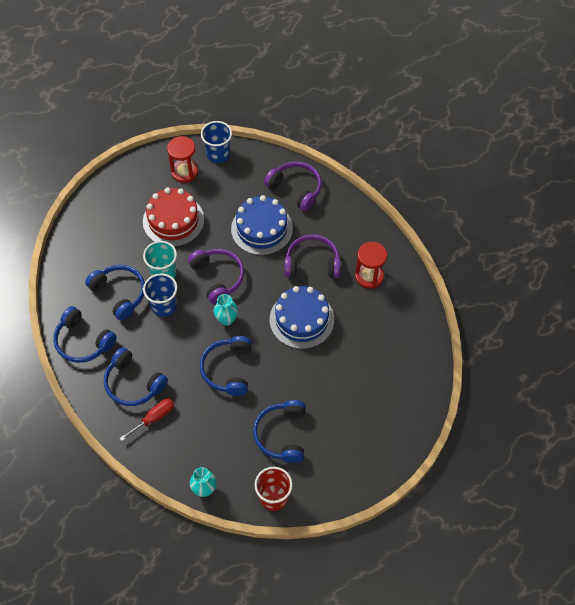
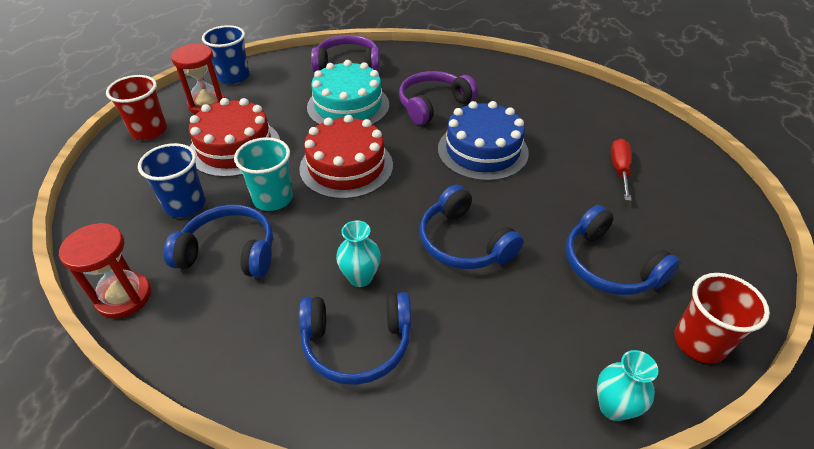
camera: 40 degrees left, 15 degrees down
(83, 341) = (222, 342): blue headphones -> none
(139, 175) = (149, 131): none -> red cup
(154, 418) = (435, 367): red screwdriver -> red screwdriver (619, 170)
(164, 306) = (307, 229): blue cup -> blue cup (185, 205)
(218, 277) = (346, 166): purple headphones -> red cake
(226, 319) = (402, 197): turquoise vase -> turquoise vase (360, 277)
(262, 228) = (348, 106): blue cake -> turquoise cake
(369, 276) = (498, 87): red hourglass -> red hourglass (124, 297)

